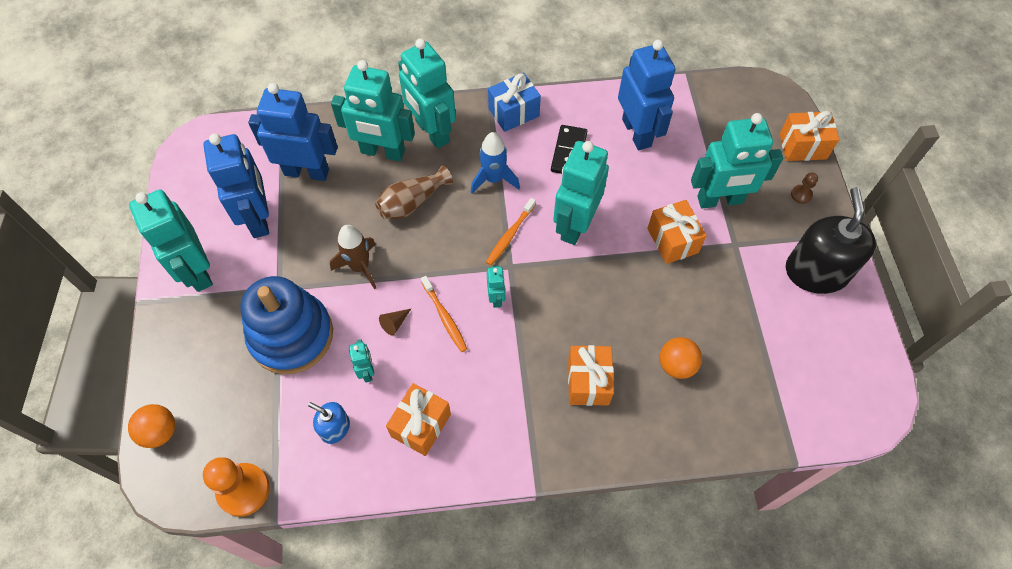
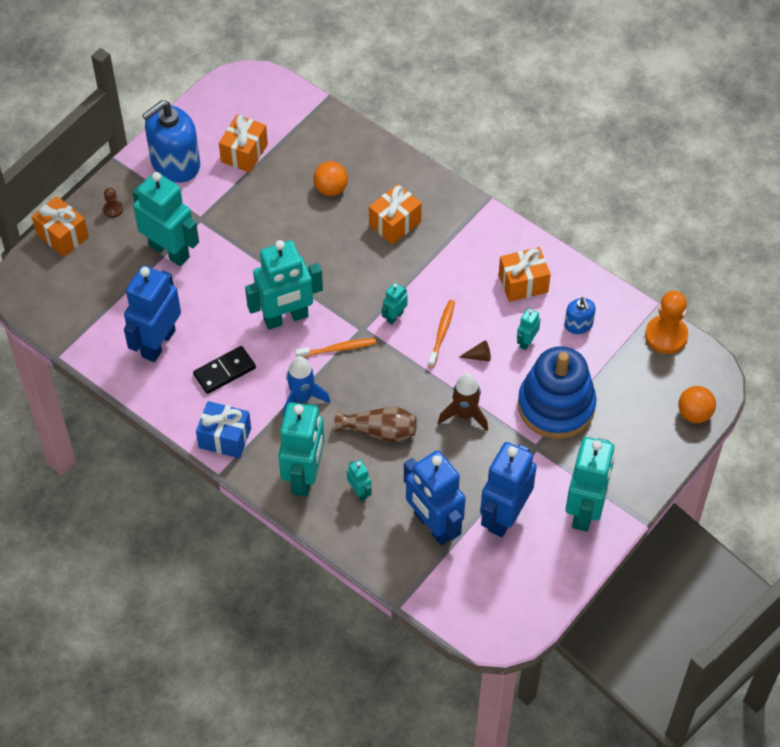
camera: 135 degrees left, 5 degrees down
(382, 152) = (359, 492): turquoise robot -> turquoise robot, size x0.44
(672, 240) = (236, 254): orange gift -> orange gift (244, 153)
(816, 272) = (175, 163): black soap dispenser -> blue soap dispenser

